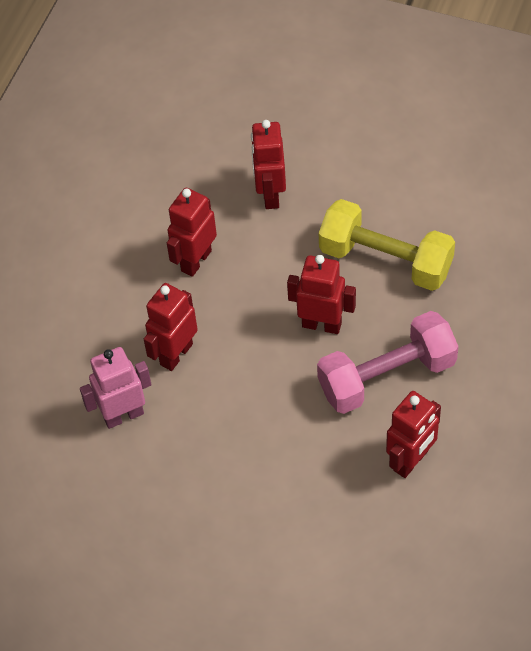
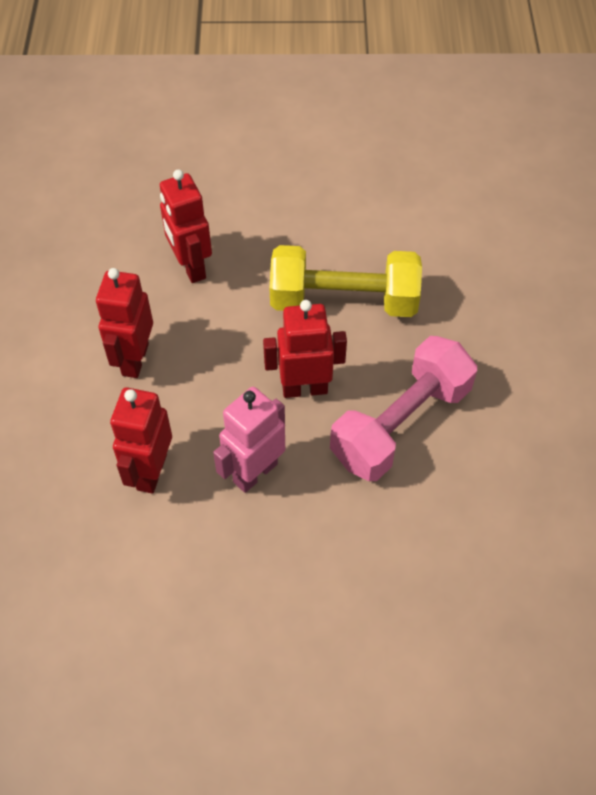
camera: 25 degrees left, 0 degrees up
(123, 415) = (114, 565): pink robot -> pink robot (255, 472)
(411, 461) = (470, 511): red robot -> none

